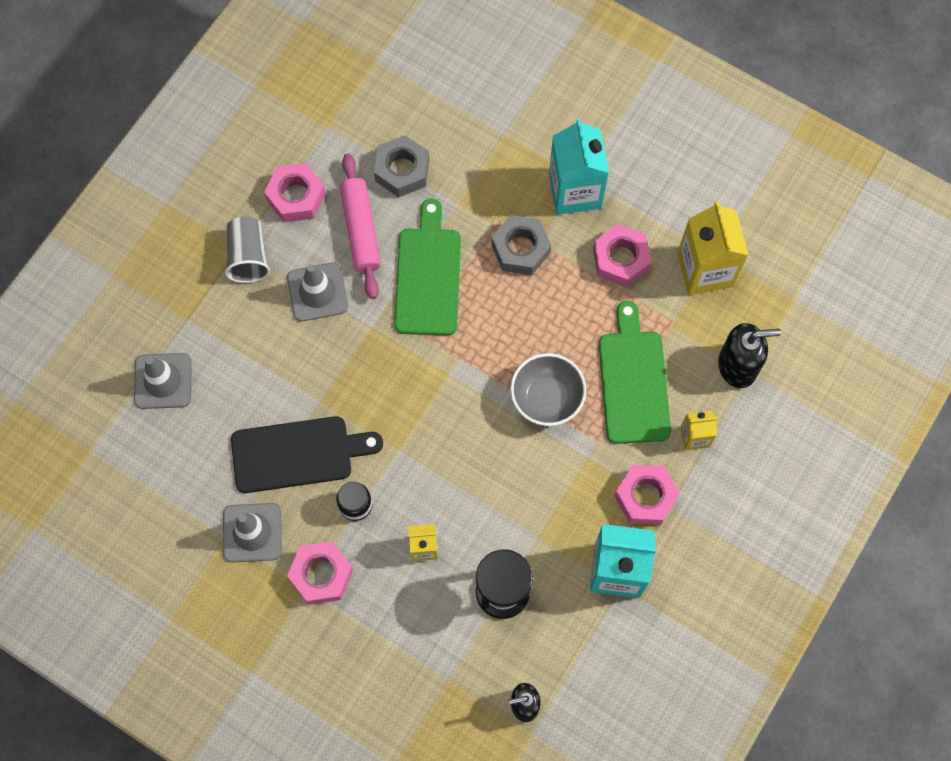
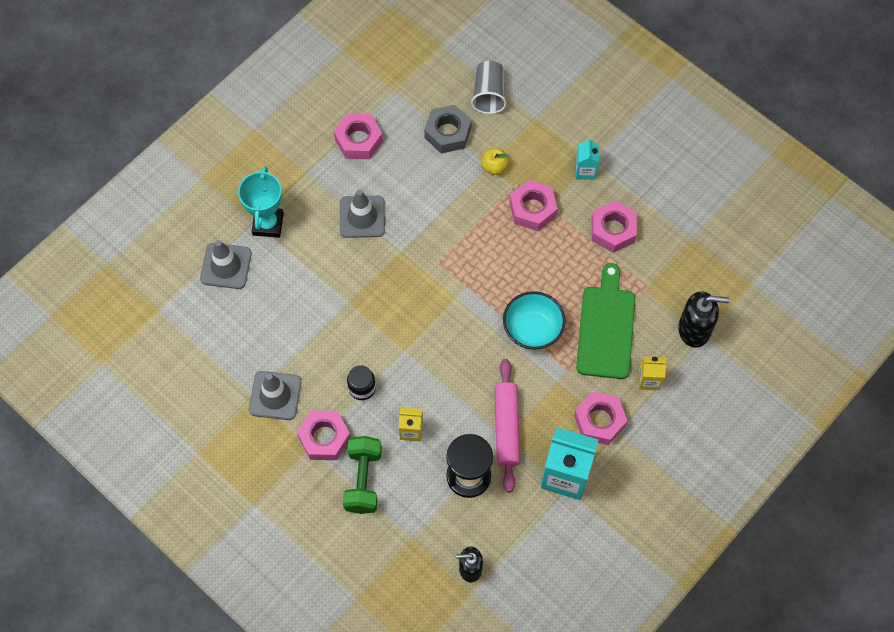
camera: 10 degrees right, 5 degrees down
(205, 320) = (268, 224): none -> turquoise trophy
(248, 257) = (312, 181): grey cup -> grey cup (489, 94)
(298, 454) = (323, 340): black cutting board -> none
(361, 230) = (406, 174): pink rolling pin -> pink rolling pin (506, 428)
(377, 618) = (363, 480): none -> green dumbbell
(428, 276) = (453, 218): green cutting board -> none
(465, 204) = (494, 167): none -> yellow apple
(520, 249) = (532, 209): grey nut -> pink nut
(546, 398) = (532, 330): grey bowl -> turquoise bowl
(575, 191) = (585, 170): turquoise carton -> turquoise carton, size x0.52
(705, 269) = (681, 249): yellow carton -> none

